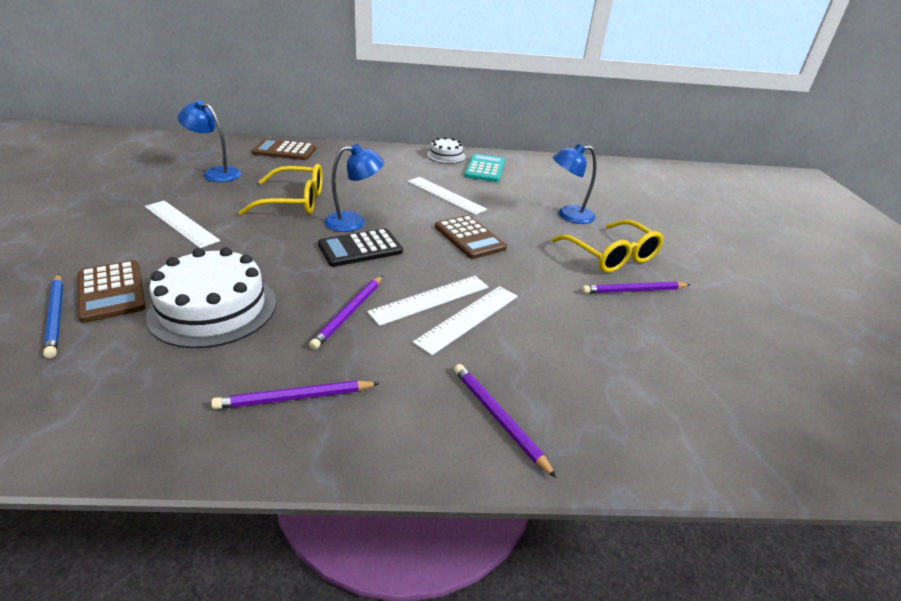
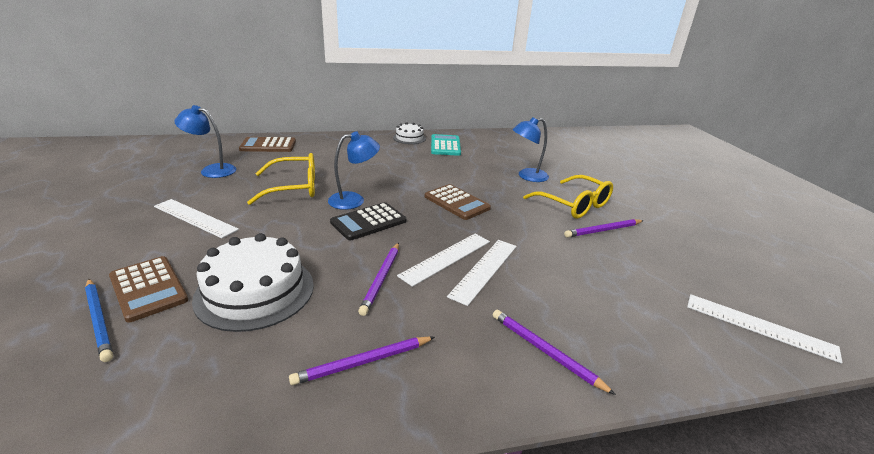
camera: 10 degrees left, 5 degrees down
(445, 195) = (422, 170): white ruler -> white ruler (759, 326)

